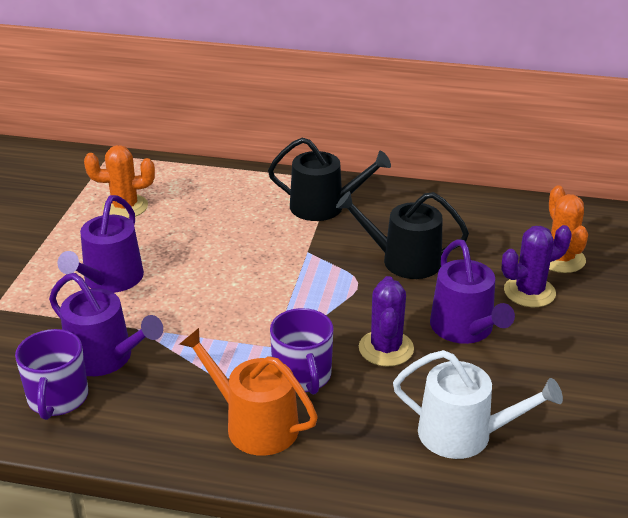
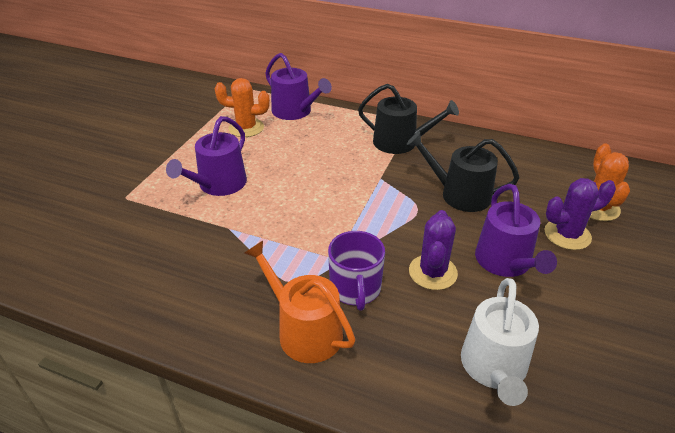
camera: 10 degrees right, 5 degrees up
(57, 398) = (147, 283): purple mug -> none
(106, 358) = (196, 251): purple watering can -> purple watering can (295, 112)
(464, 434) = (494, 368): white watering can -> white watering can turned 75 degrees clockwise

